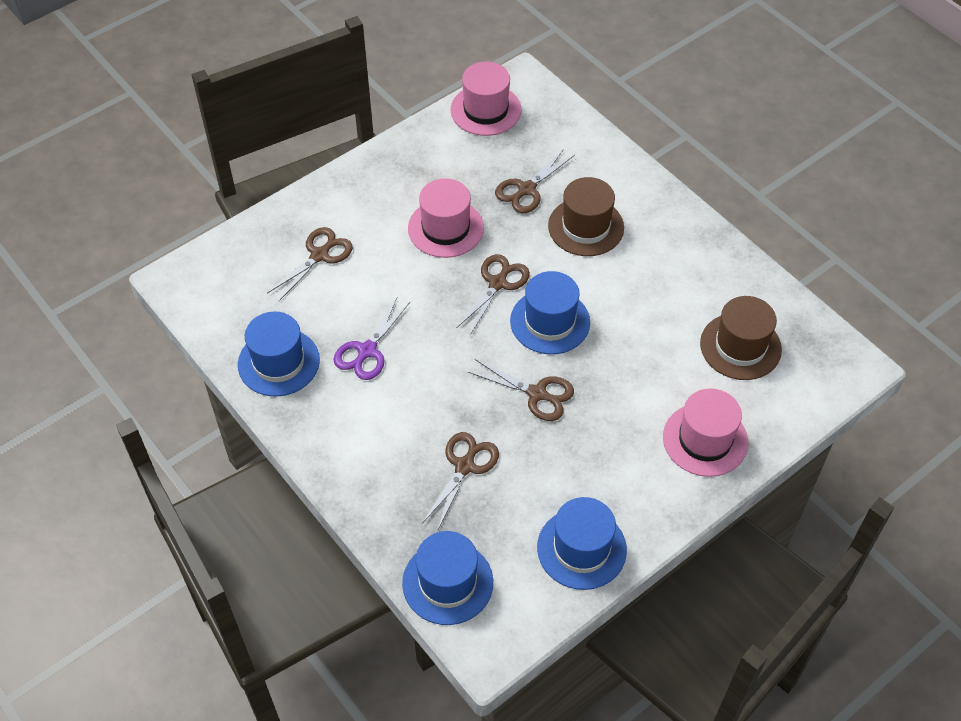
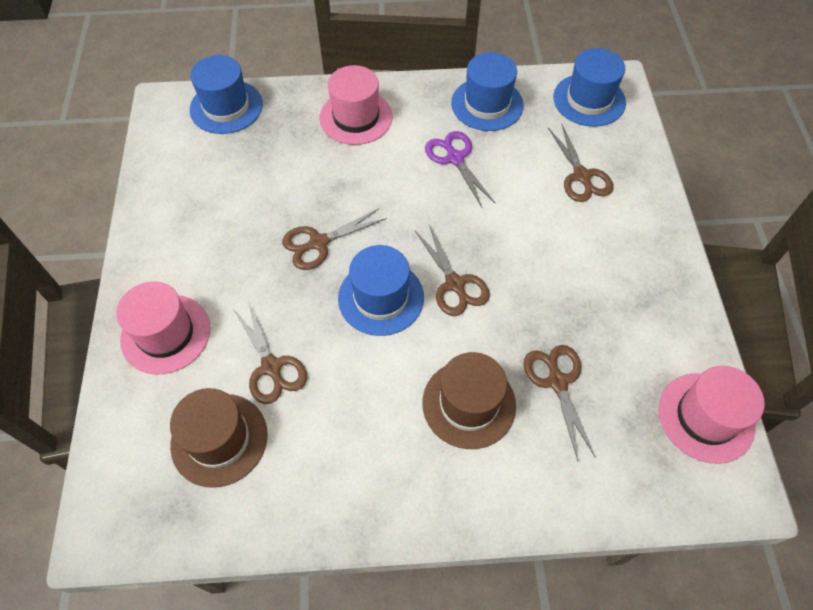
camera: 125 degrees right, 5 degrees up
(445, 228) = (551, 282): pink hat -> pink hat (356, 117)
(465, 466) = (300, 162): brown scissors -> brown scissors (271, 367)
(581, 548) = (171, 190): blue hat -> blue hat (589, 100)

